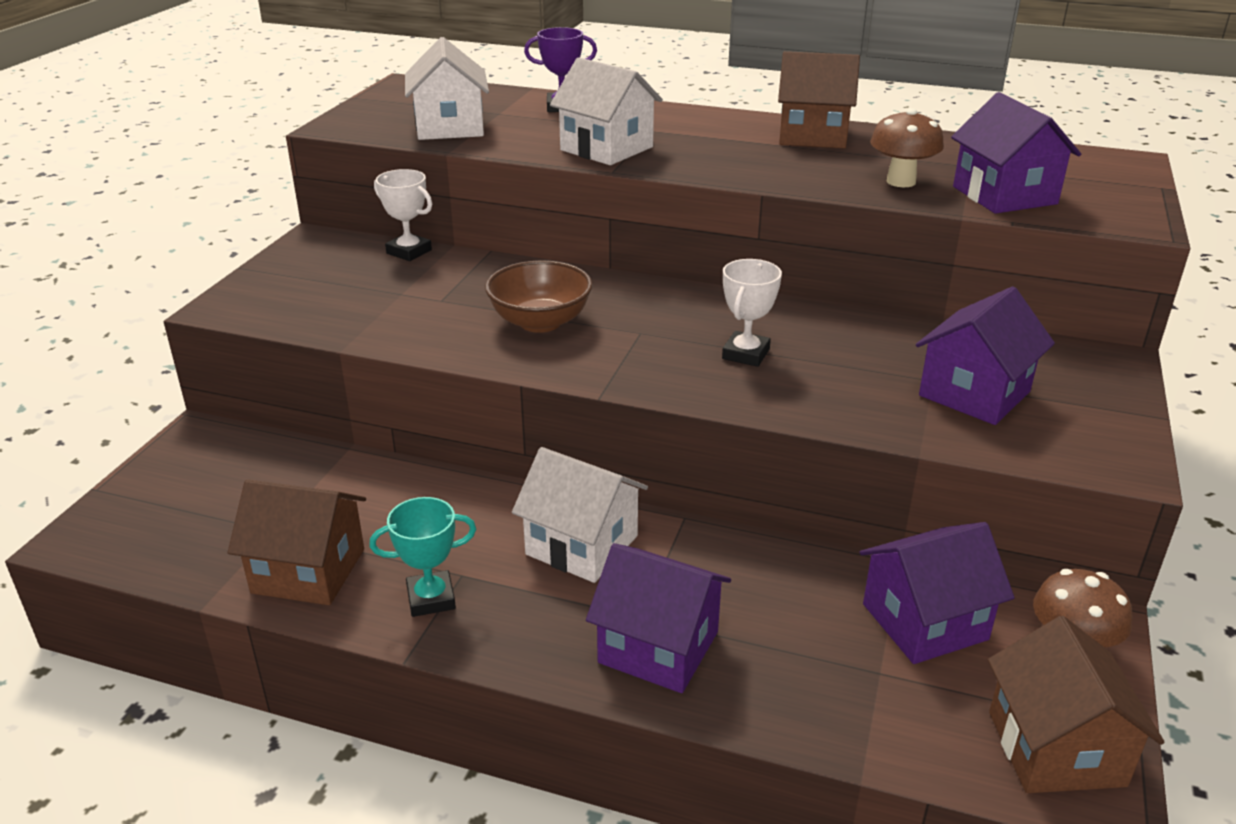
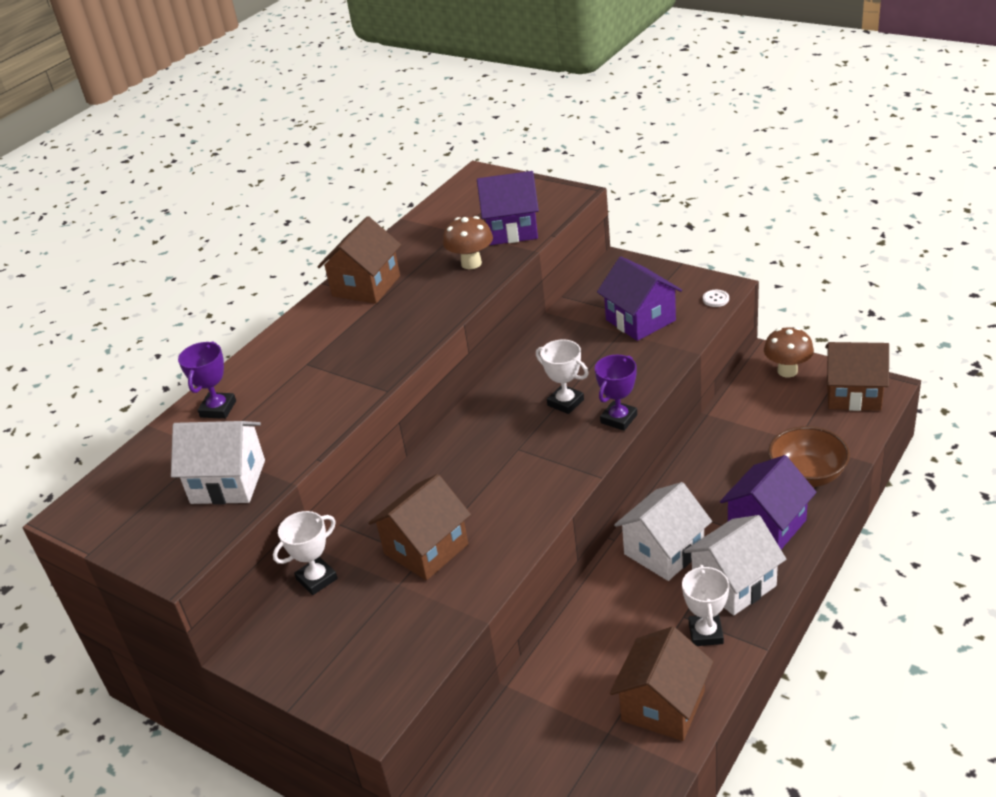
camera: 70 degrees left, 5 degrees up
(431, 598) = (706, 633): turquoise trophy -> white trophy
(455, 300) = (426, 549): none -> brown house
(540, 322) = (483, 500): brown bowl -> brown bowl (807, 475)
(606, 148) = (336, 390): white house -> white house (734, 584)
(726, 398) = (619, 419): none -> purple trophy
(924, 621) = (759, 415): purple house -> none
(1084, 460) = (715, 299): none -> white button

